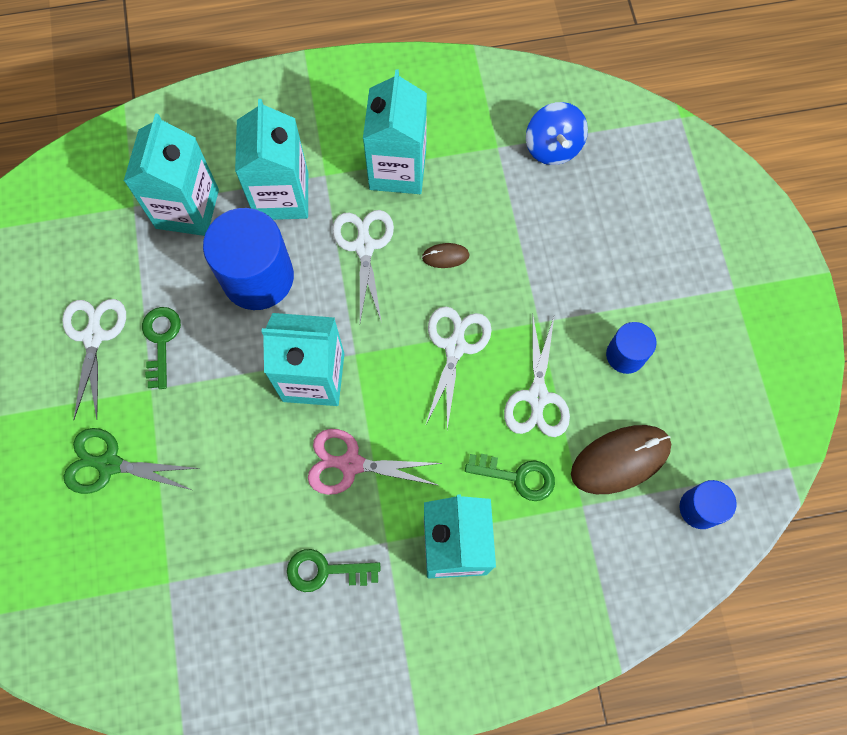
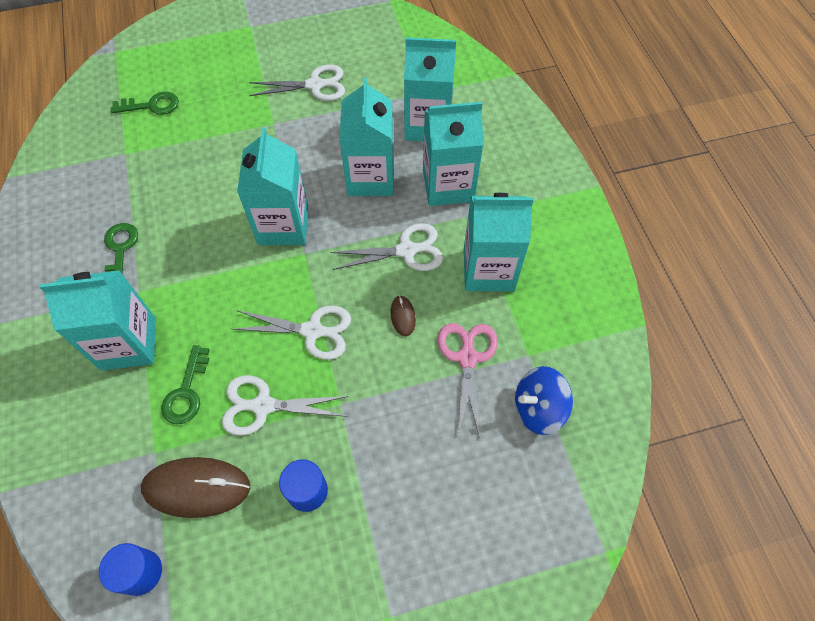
camera: 85 degrees right, 10 degrees down
(109, 464) = (216, 108): green scissors -> none
(161, 341) = (312, 124): green key -> green key (151, 105)
(258, 277) = (370, 178): blue cylinder -> turquoise carton
(351, 464) = (206, 259): pink scissors -> pink scissors (467, 358)
(620, 460) = (197, 487): brown mouse -> brown mouse turned 60 degrees counterclockwise

